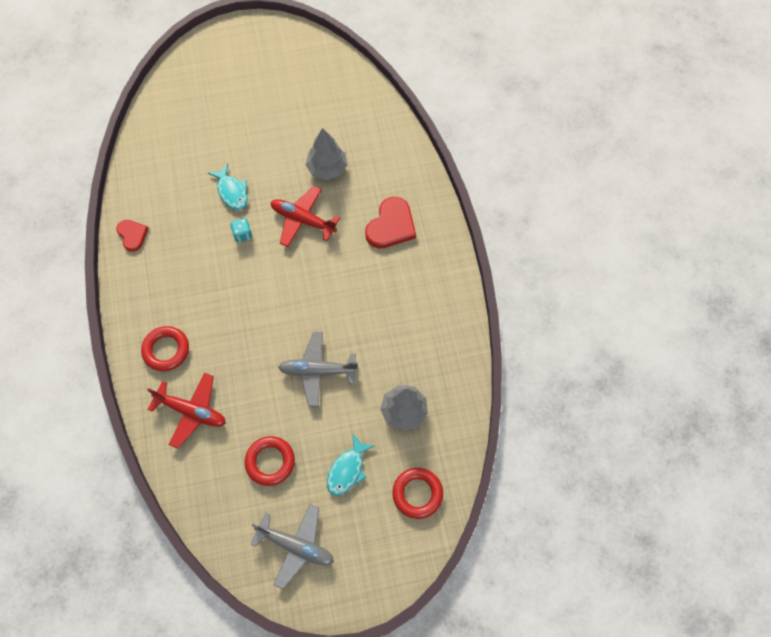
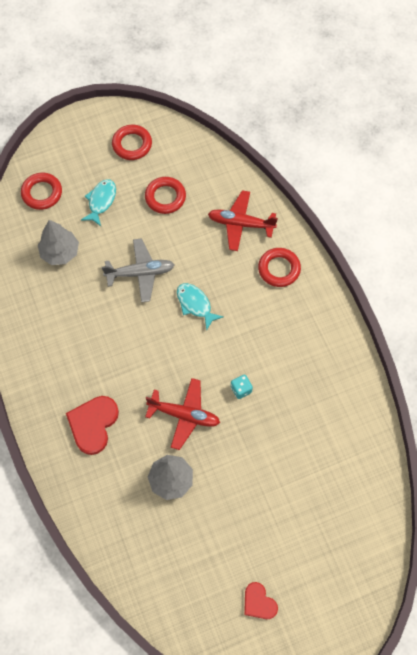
camera: 170 degrees right, 0 degrees up
(132, 235) = (349, 370): red heart -> red heart (259, 602)
(232, 192) = (265, 434): turquoise fish -> turquoise fish (195, 304)
(296, 546) = (132, 144): grey plane -> red ring

